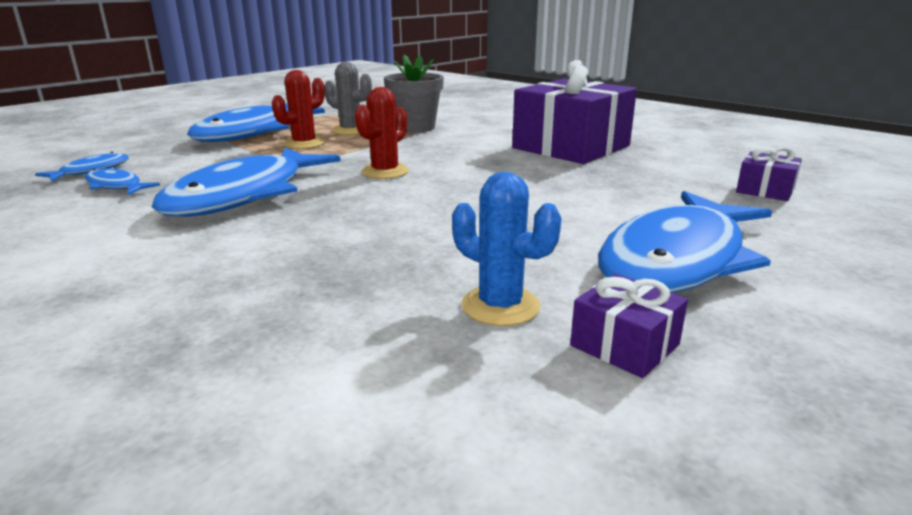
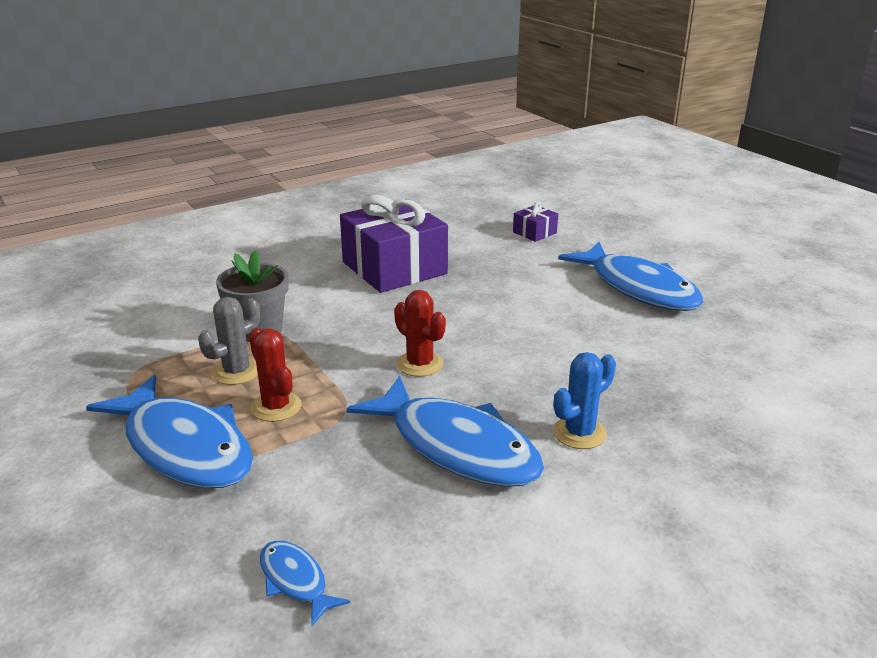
camera: 75 degrees left, 5 degrees up
(116, 186) = (381, 545): blue fish -> none
(500, 306) = (693, 351): blue cactus -> blue cactus (579, 433)
(624, 345) = (733, 326): purple gift -> none

